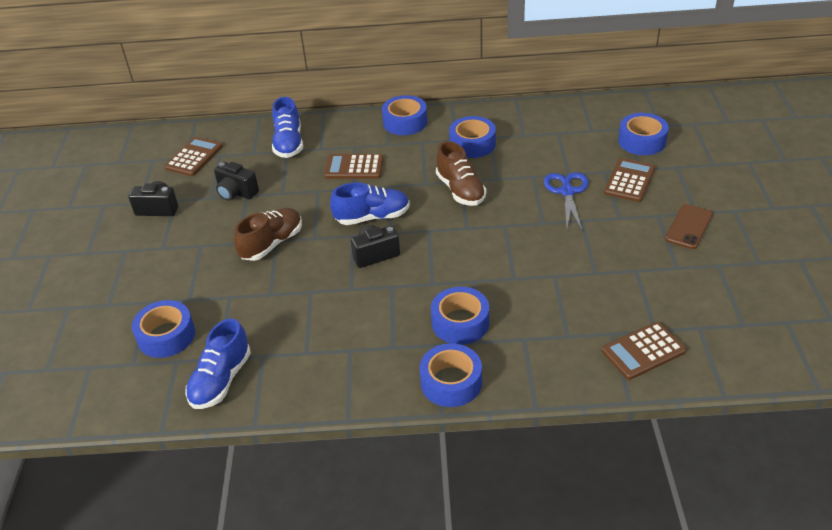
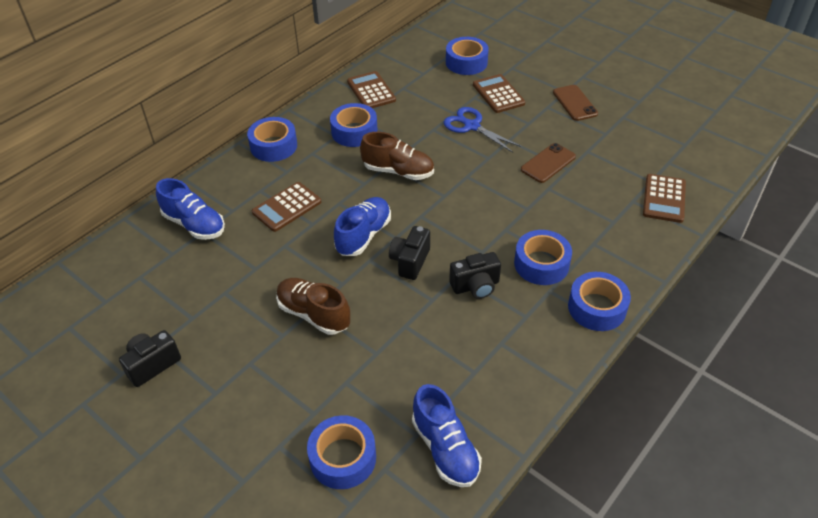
camera: 50 degrees left, 5 degrees up
(194, 157) = (113, 295): brown calculator -> brown calculator (371, 91)
(236, 193) = (211, 297): black camera -> black camera (475, 286)
(272, 244) = (313, 314): brown shoe -> brown shoe turned 45 degrees counterclockwise
(585, 257) = (548, 163): none -> brown phone

